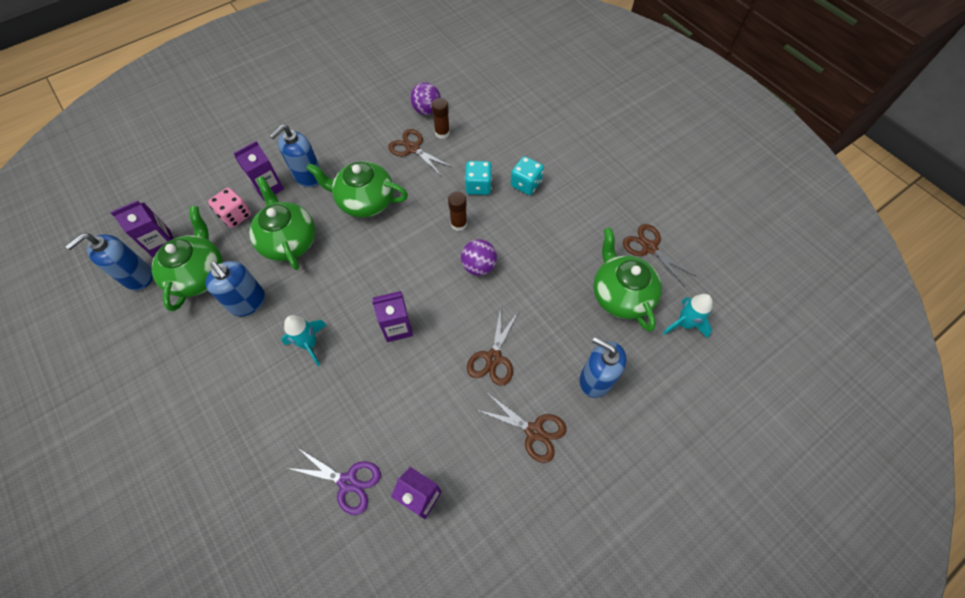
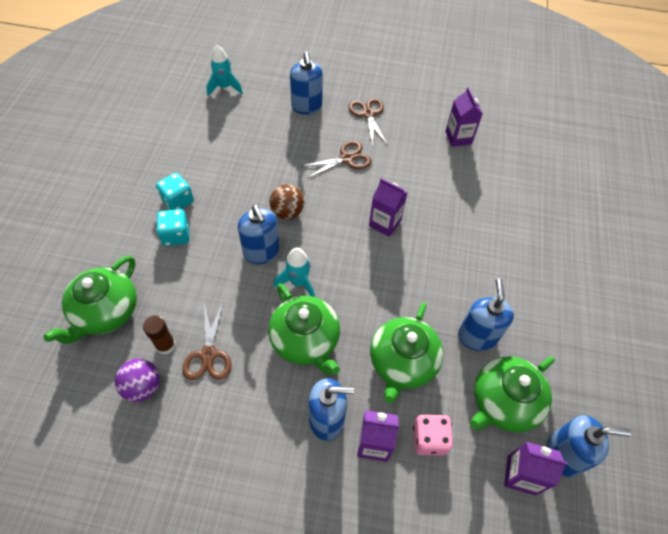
camera: 135 degrees left, 5 degrees down
(310, 344) = (454, 264): turquoise rocket -> turquoise rocket (298, 282)
(347, 482) = (493, 173): purple scissors -> none
(458, 224) = (261, 252): brown glue stick -> blue soap dispenser
(478, 186) = (208, 267): turquoise dice -> turquoise dice (177, 201)
(478, 266) = (287, 212): purple ball -> brown ball
(620, 295) = (232, 125): green teapot -> green teapot (106, 312)
(649, 248) = (175, 130): brown scissors -> none

